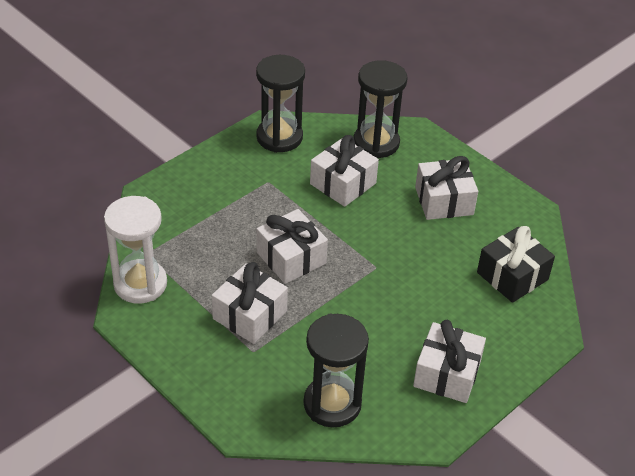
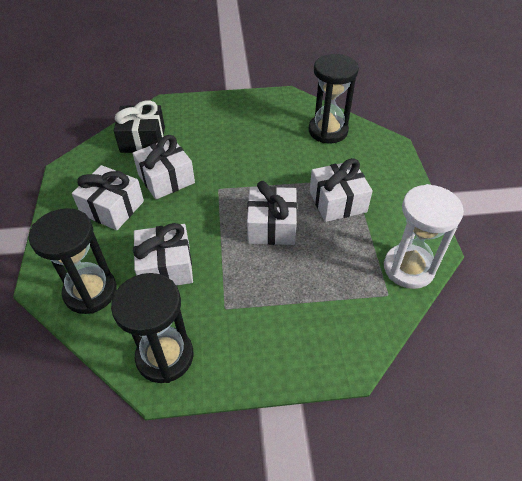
camera: 140 degrees left, 5 degrees up
(447, 374) = (247, 114): white gift -> white gift (166, 179)

